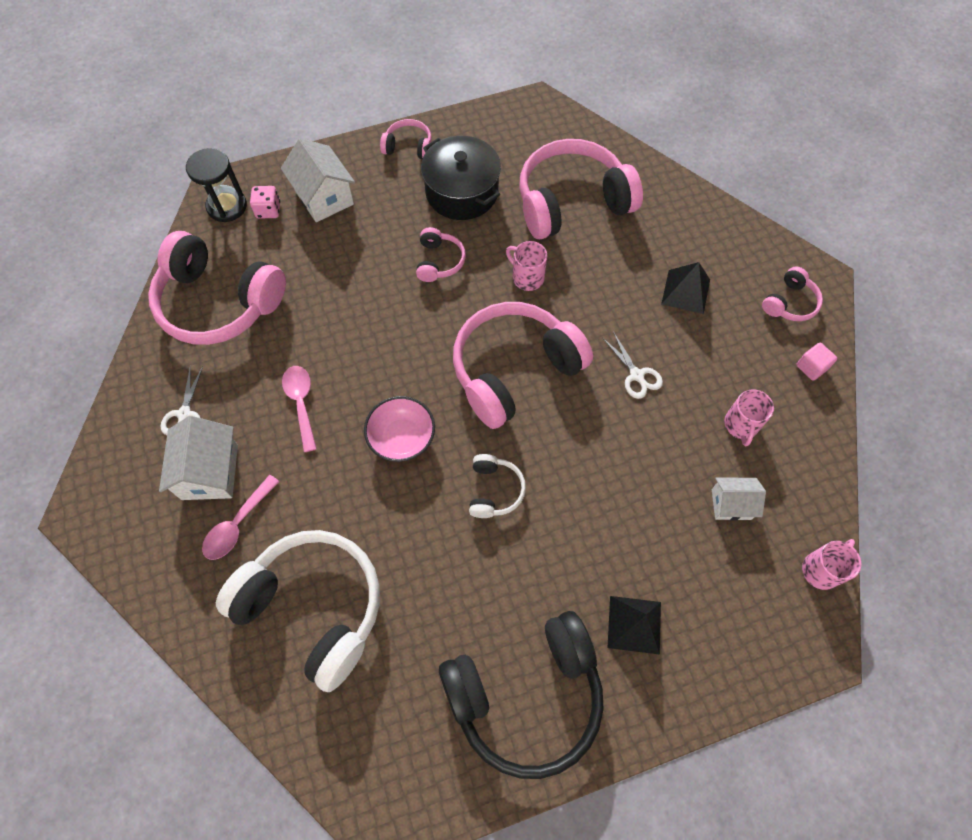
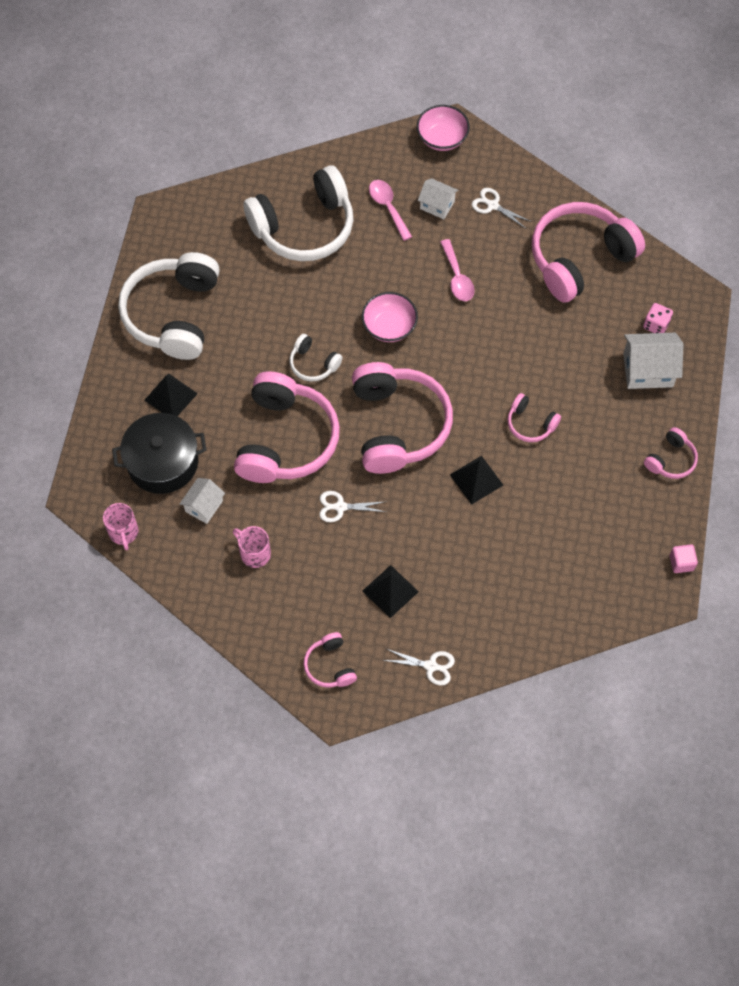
camera: 120 degrees right, 0 degrees up
(103, 516) = (442, 138): none -> pink bowl
(210, 472) = (437, 205): white house -> white house, size x0.62
(227, 206) = (677, 297): black hourglass -> none
(301, 403) = (457, 277): pink spoon -> pink spoon turned 60 degrees clockwise
(461, 192) = (594, 476): black pot -> black pot (162, 462)
(526, 695) = (173, 314): black headphones -> white headphones
(527, 277) = (476, 479): pink mug -> black pyramid
(572, 202) = (533, 557): pink headphones -> pink headphones (285, 440)
(726, 229) = (431, 666): none -> white scissors
(811, 367) = (265, 639): pink cube -> pink cube (681, 562)

